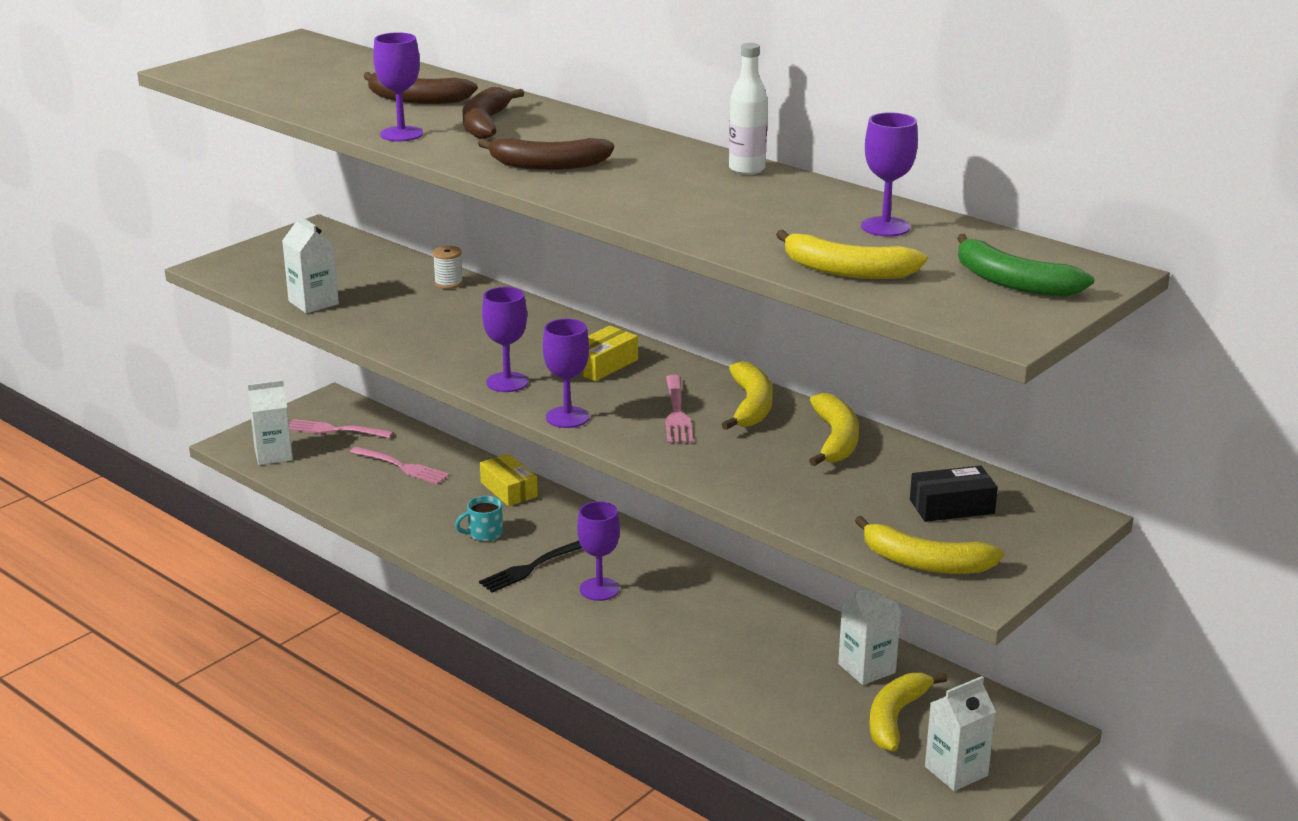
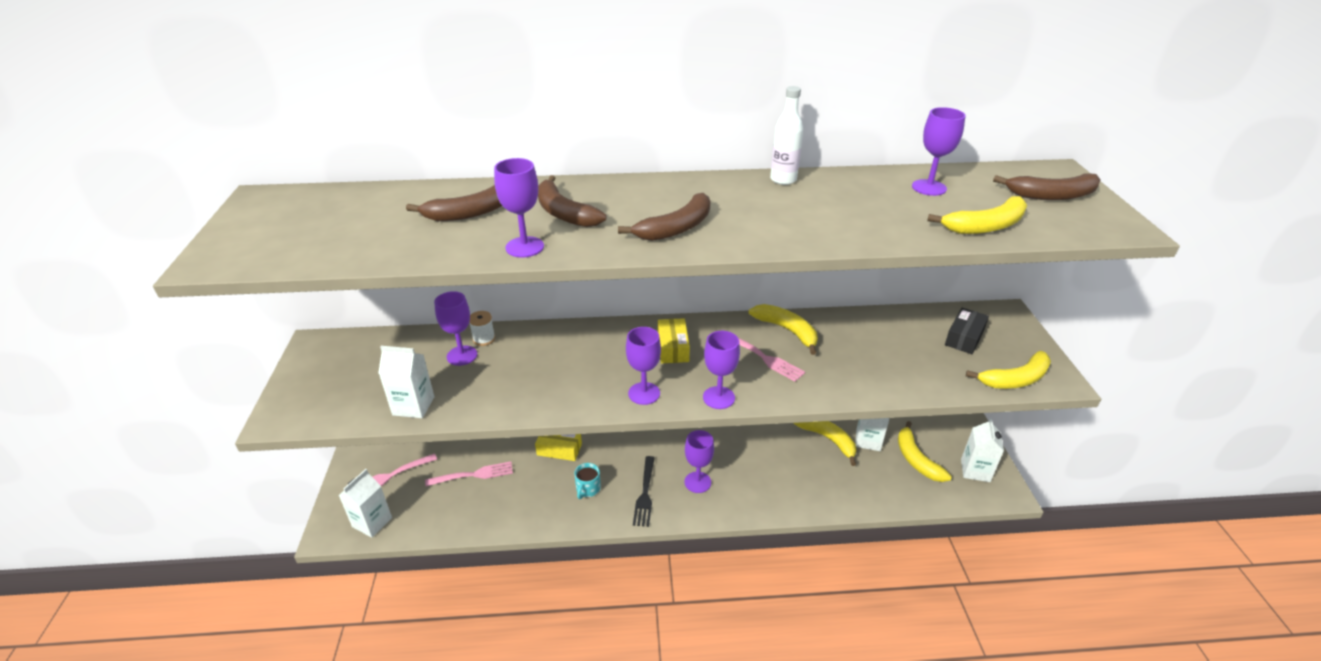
camera: 45 degrees left, 10 degrees up
(409, 287) = (462, 355): none -> purple goblet
(835, 440) = (856, 328): yellow banana -> yellow banana (828, 439)
(1012, 282) = (1052, 195): green banana -> brown banana

